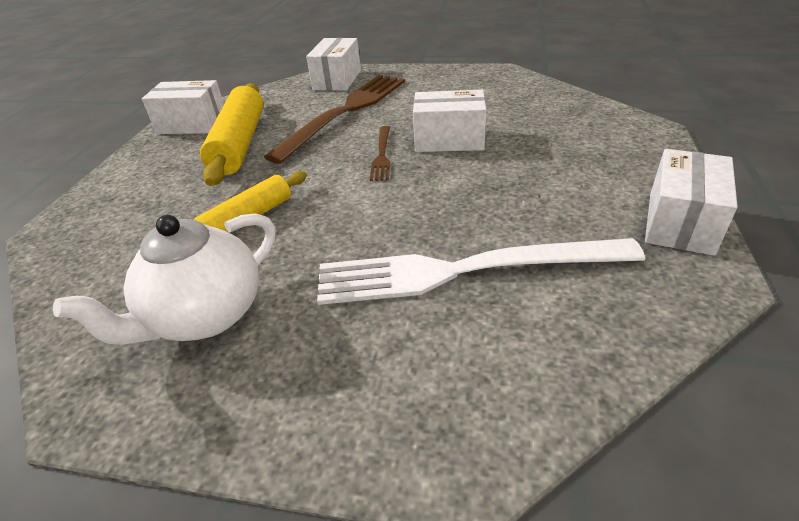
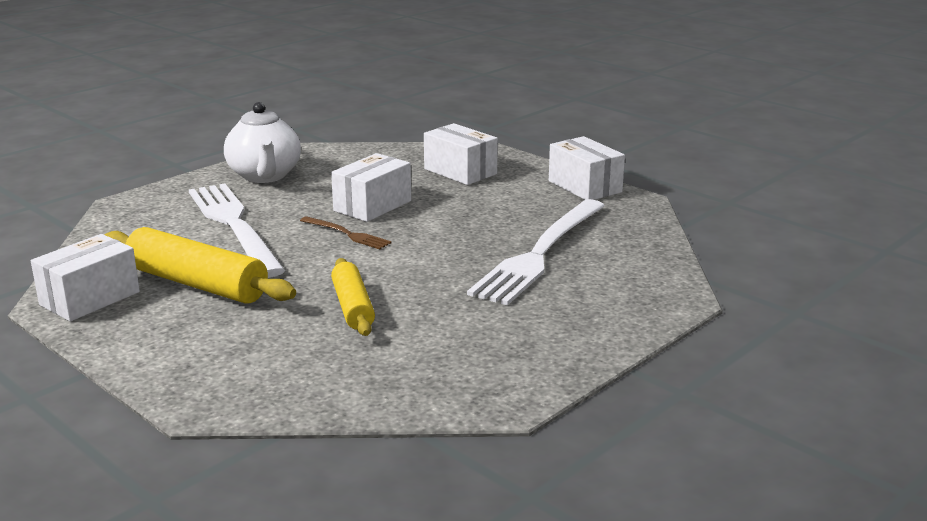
camera: 60 degrees left, 15 degrees down
(205, 316) = (462, 346): white teapot -> white teapot (264, 176)
(337, 80) = (147, 209): white box -> white box (460, 171)
(345, 113) = (234, 226): brown fork -> white fork

